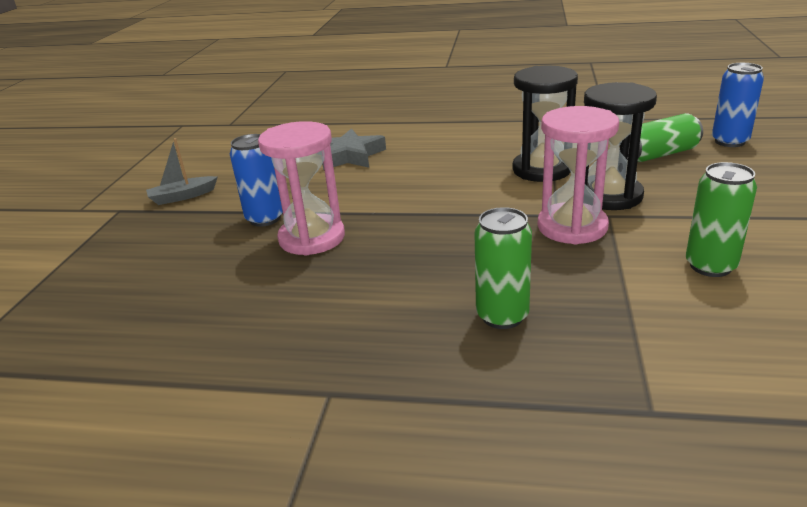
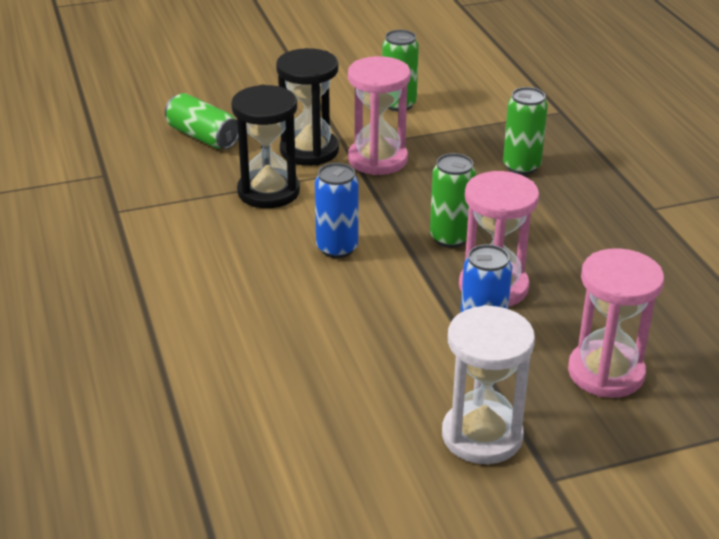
camera: 120 degrees left, 5 degrees up
(159, 258) = (606, 372): none -> pink hourglass
(182, 196) = (482, 436): grey boat -> white hourglass
(349, 156) = (289, 335): grey star -> none
(400, 235) = (450, 238): none -> green can
(729, 141) = (157, 107): blue can -> blue can (337, 248)

